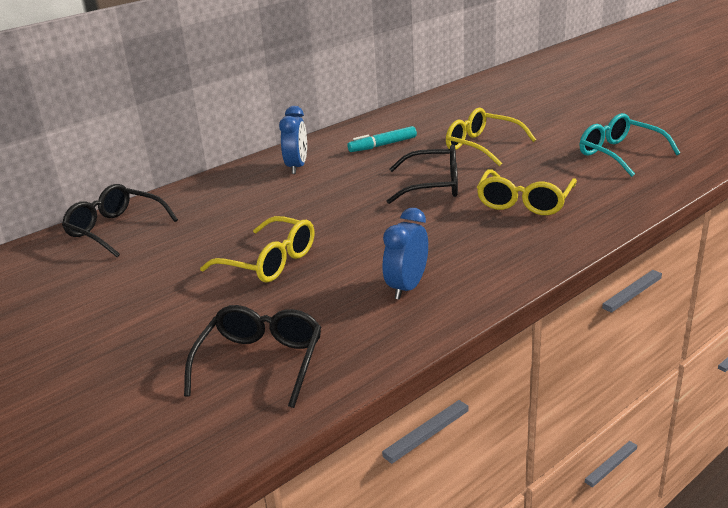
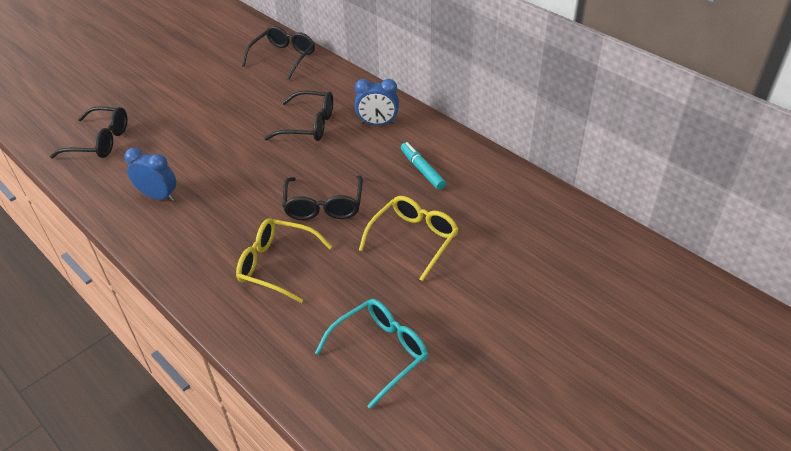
camera: 85 degrees right, 15 degrees up
(269, 262) = (216, 129): yellow glasses -> none
(284, 203) = (308, 125): none -> black glasses

